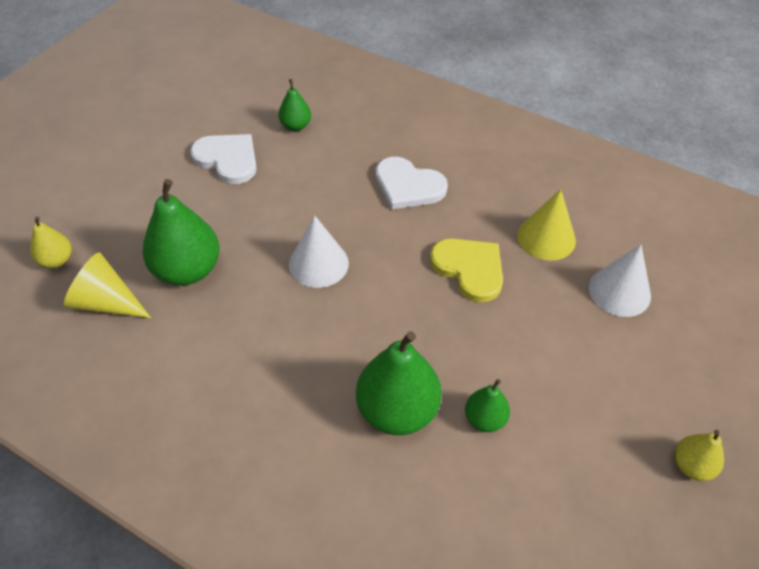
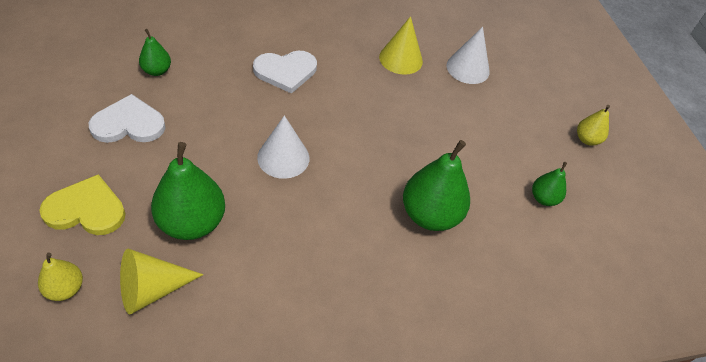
camera: 50 degrees left, 0 degrees up
(469, 269) = (379, 103): yellow heart -> yellow heart (86, 209)
(485, 419) = (478, 185): green pear -> green pear (543, 198)

